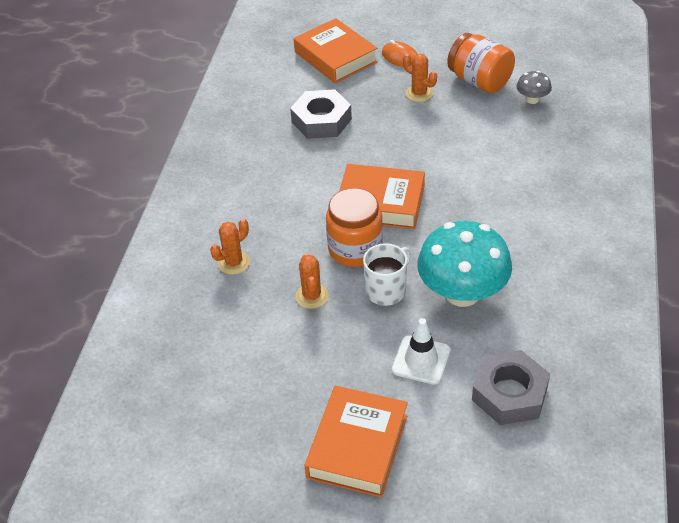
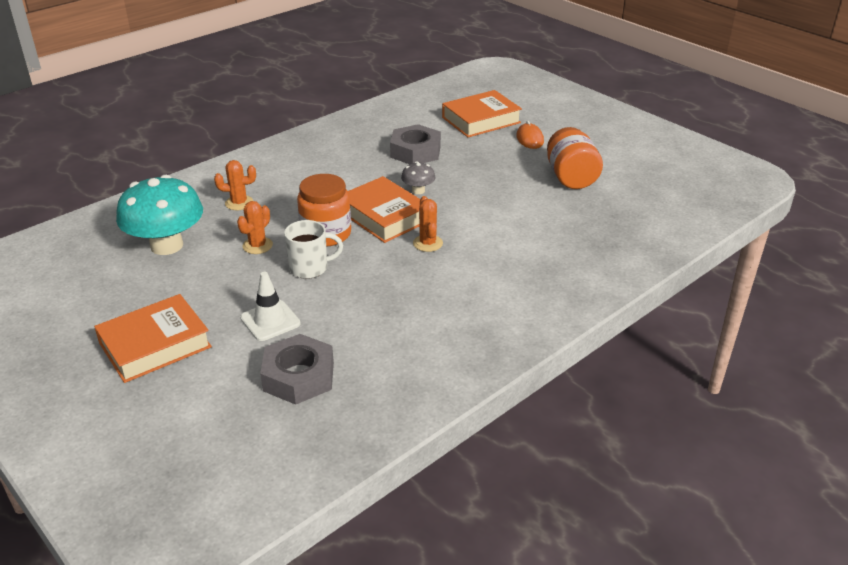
camera: 35 degrees right, 10 degrees down
(335, 57) = (481, 120): orange book -> orange book turned 60 degrees clockwise
(419, 93) = (511, 165): orange cactus -> orange cactus (428, 243)
(462, 293) = (359, 297): turquoise mushroom -> turquoise mushroom (167, 245)
(532, 99) = (598, 206): grey mushroom -> grey mushroom (418, 190)

